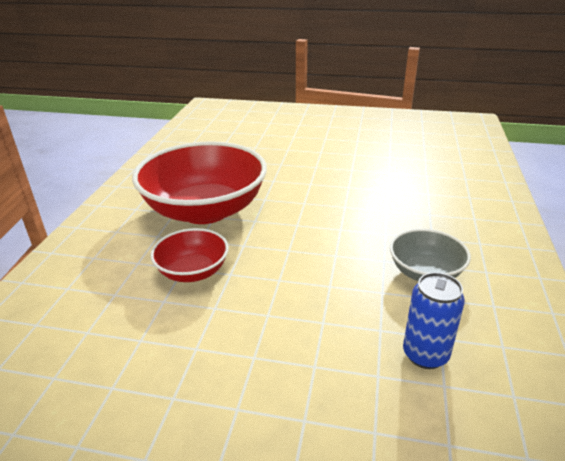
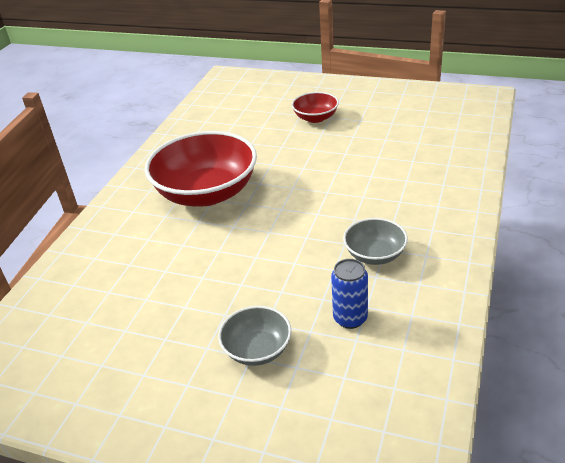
camera: 10 degrees right, 5 degrees up
(193, 271) = (189, 248): red bowl -> red bowl (315, 118)
(311, 407) = (257, 349): none -> grey bowl

